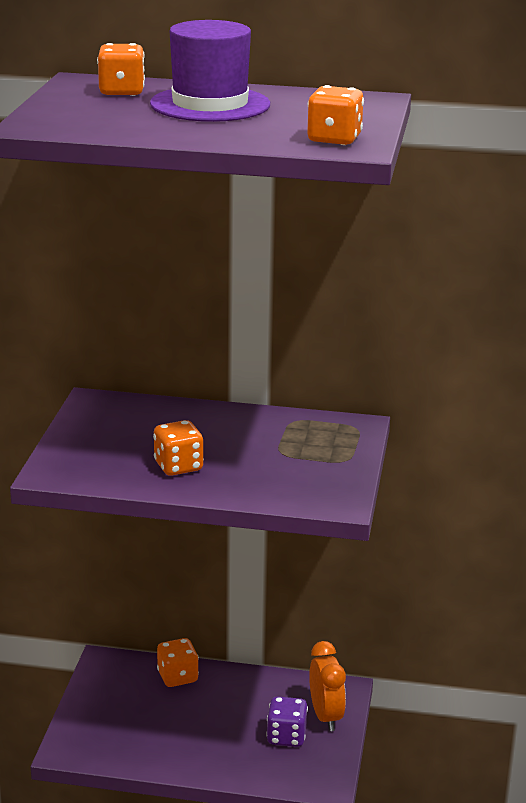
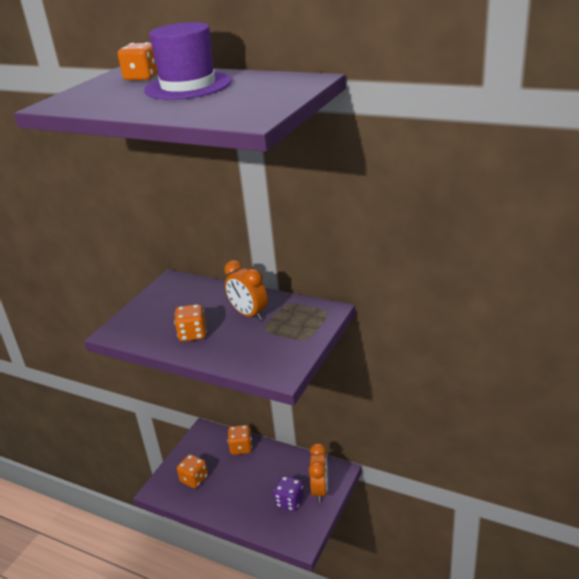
camera: 20 degrees right, 5 degrees up
(246, 437) = (249, 314): none -> orange clock
(334, 139) = (242, 113): orange dice -> orange dice (194, 479)

